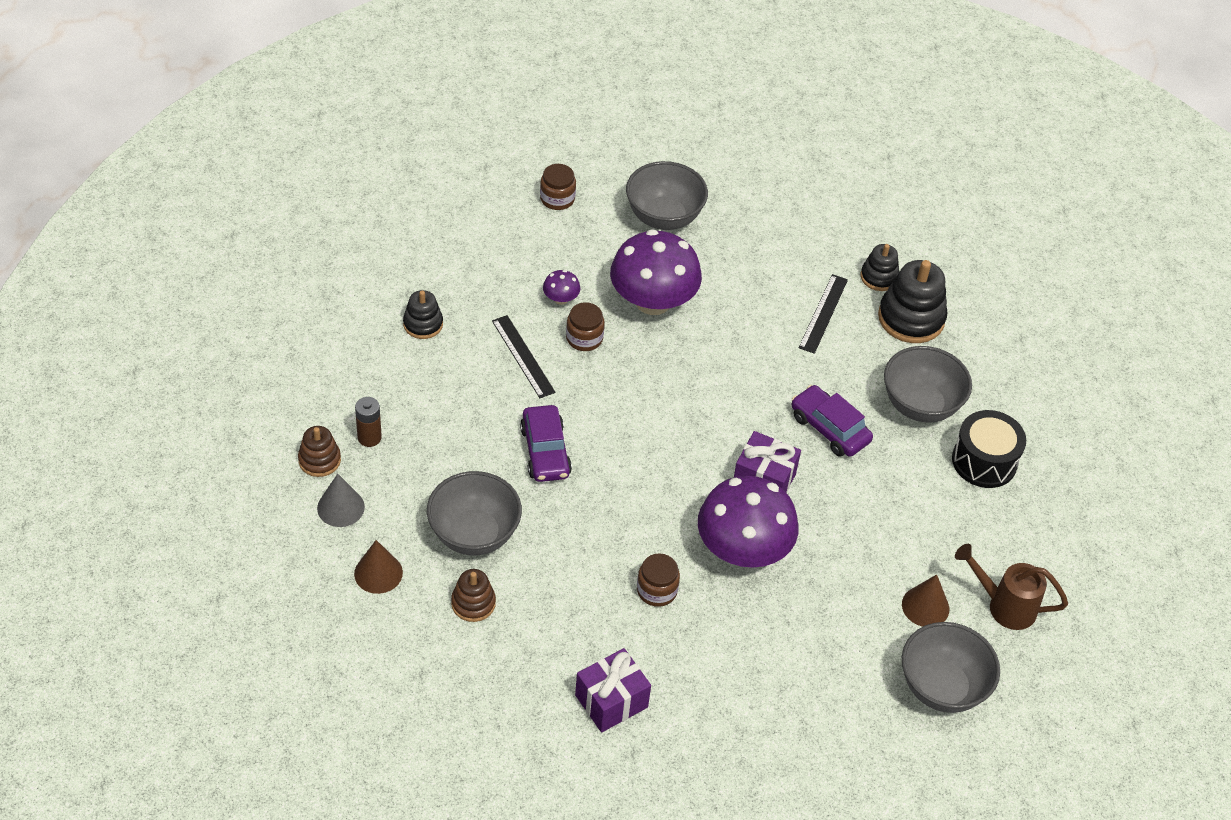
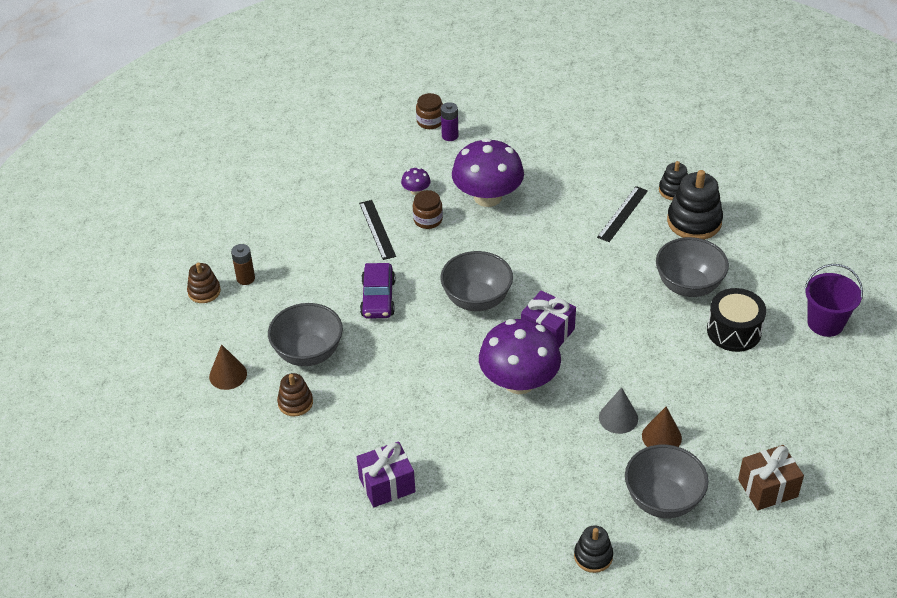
camera: 15 degrees right, 5 degrees down
(340, 507) = (211, 326): grey cone -> grey cone (618, 418)
(423, 324) = (306, 202): black stacking toy -> black stacking toy (593, 556)
(587, 218) = (450, 136): none -> purple battery
(657, 590) = (442, 406): brown jar -> none
(664, 217) = (510, 138): grey bowl -> grey bowl (477, 300)
(829, 428) = (609, 298): purple car -> none
(1003, 605) = (728, 442): brown watering can -> none
(1058, 660) = (767, 488): none -> brown gift
(1087, 442) = (825, 323): none -> purple bucket

